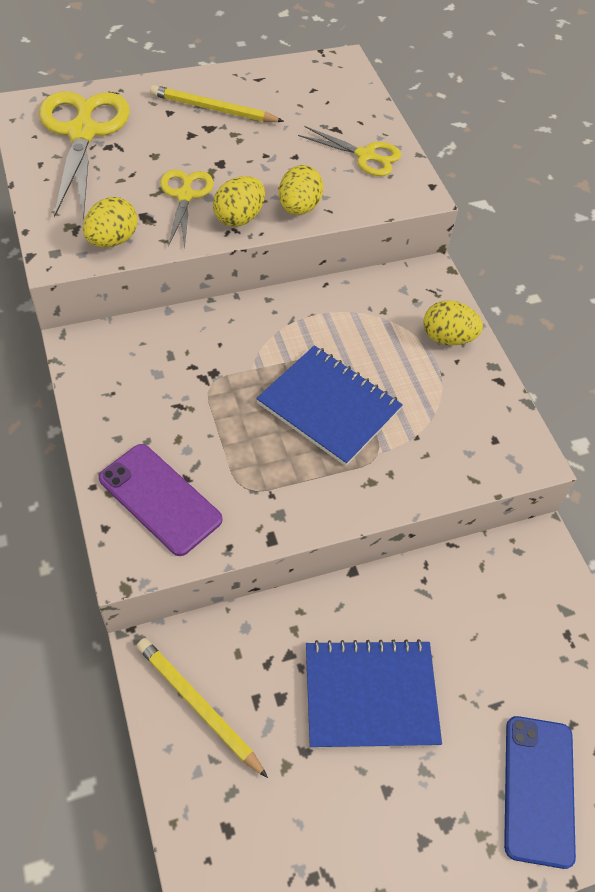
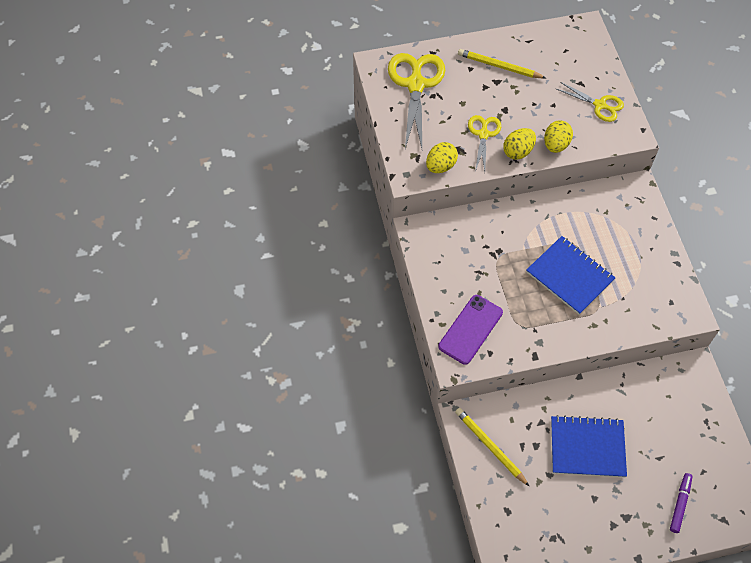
camera: 10 degrees right, 5 degrees up
(160, 499) = (470, 329): purple phone -> purple phone turned 75 degrees clockwise
(447, 338) = (646, 232): yellow egg -> none
(538, 789) = (679, 504): blue phone -> purple marker

